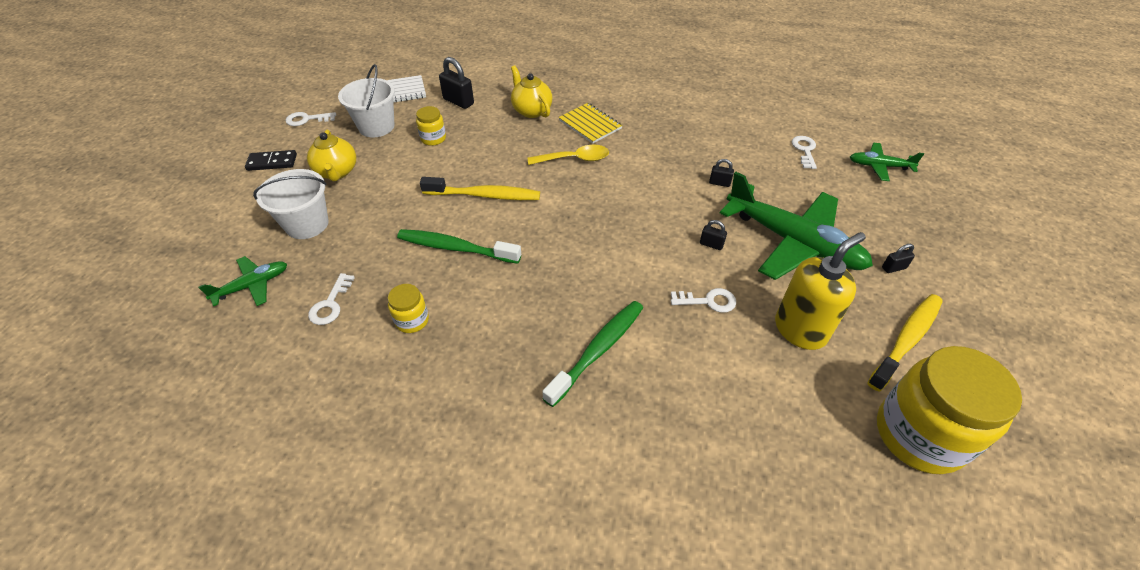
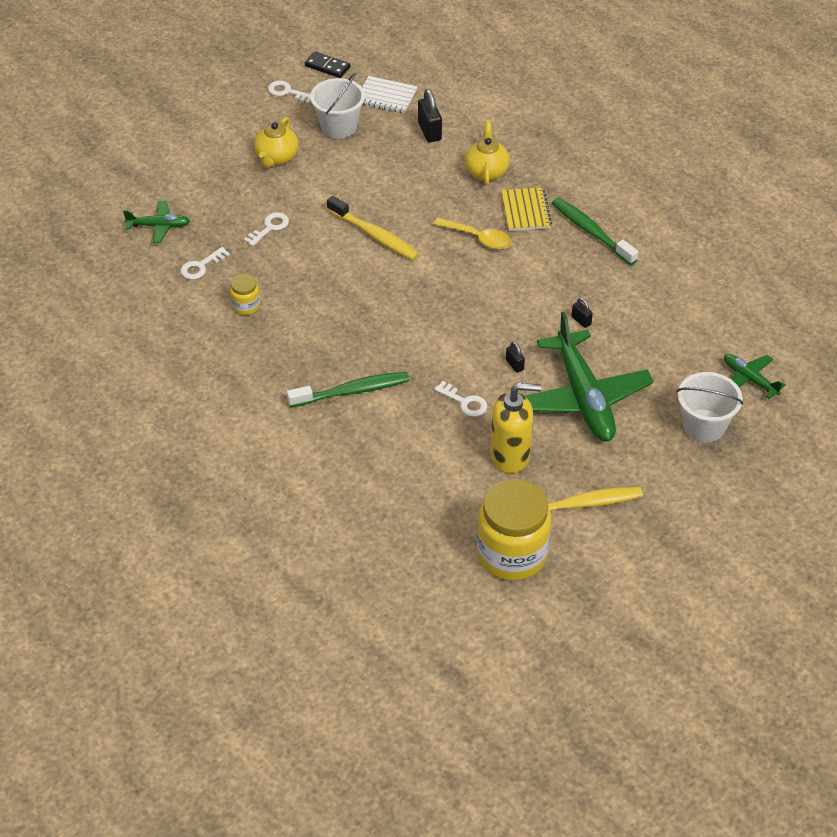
camera: 35 degrees right, 0 degrees up
(272, 162) = (233, 124): black domino -> black domino (327, 67)
(307, 224) = (225, 195): white bucket -> white bucket (704, 426)
(433, 138) = (376, 161): yellow jar -> none
(455, 248) = (317, 268): green toothbrush -> green toothbrush (591, 231)
(804, 150) = (698, 330): white key -> white key (270, 227)
(893, 268) = (642, 457): black padlock -> none

